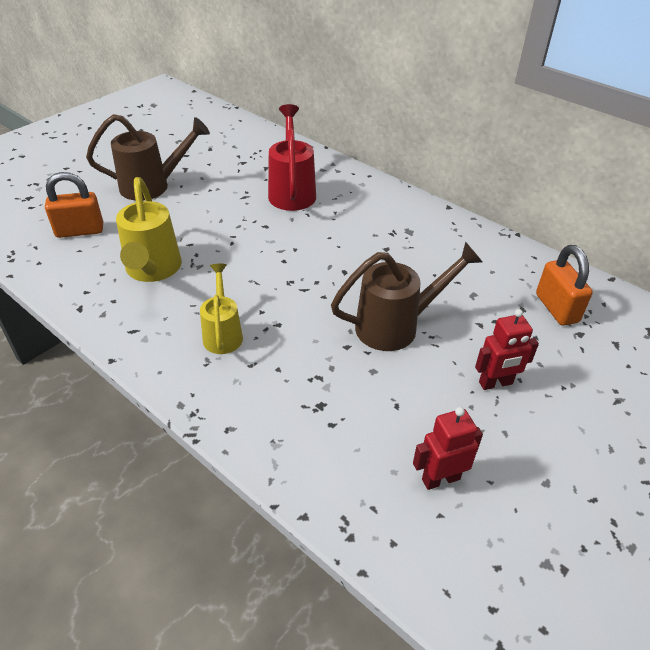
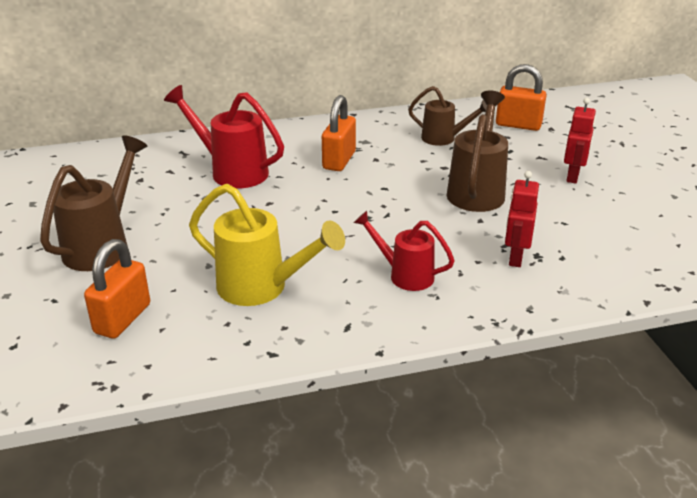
camera: 55 degrees left, 10 degrees down
(223, 333) = (404, 275): yellow watering can -> red watering can
(362, 231) = (339, 160): none -> orange padlock
(440, 479) = (647, 232): red robot -> red robot (515, 258)
(467, 272) = (444, 139): none -> brown watering can

